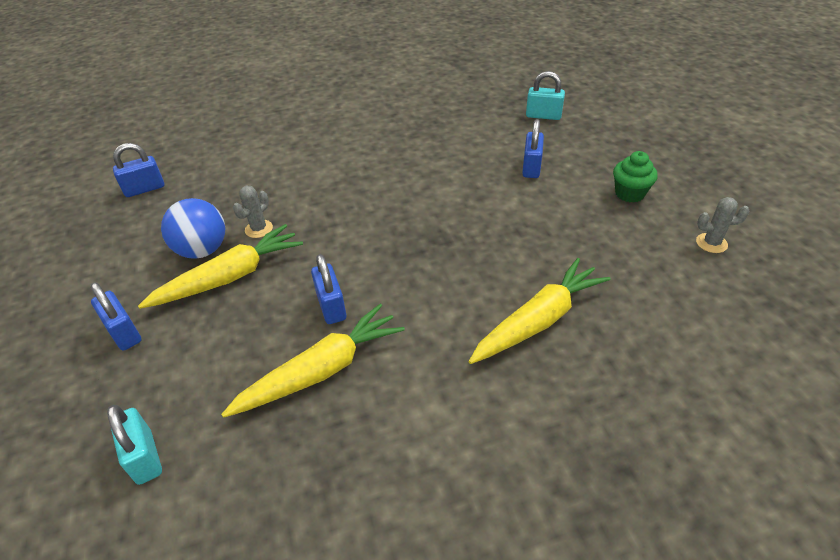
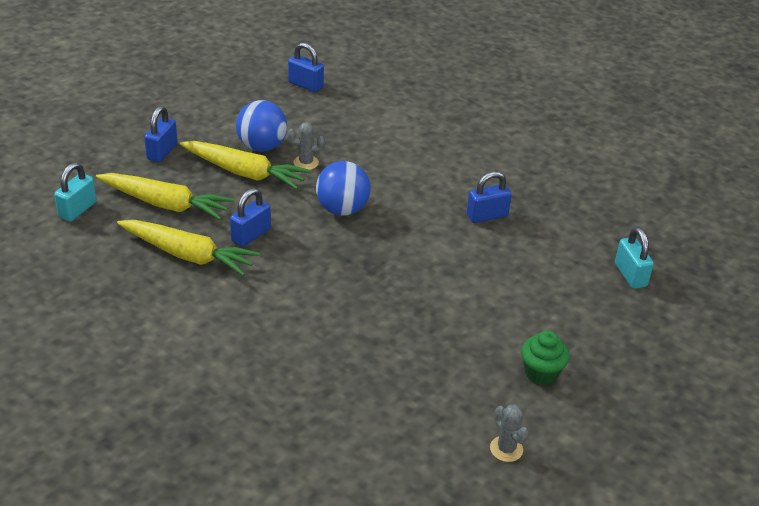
camera: 55 degrees right, 5 degrees down
(348, 229) = (342, 209): none -> blue ball
(531, 167) = (525, 292): blue padlock -> blue padlock (487, 216)
(538, 320) = (314, 353): yellow carrot -> yellow carrot (165, 204)

